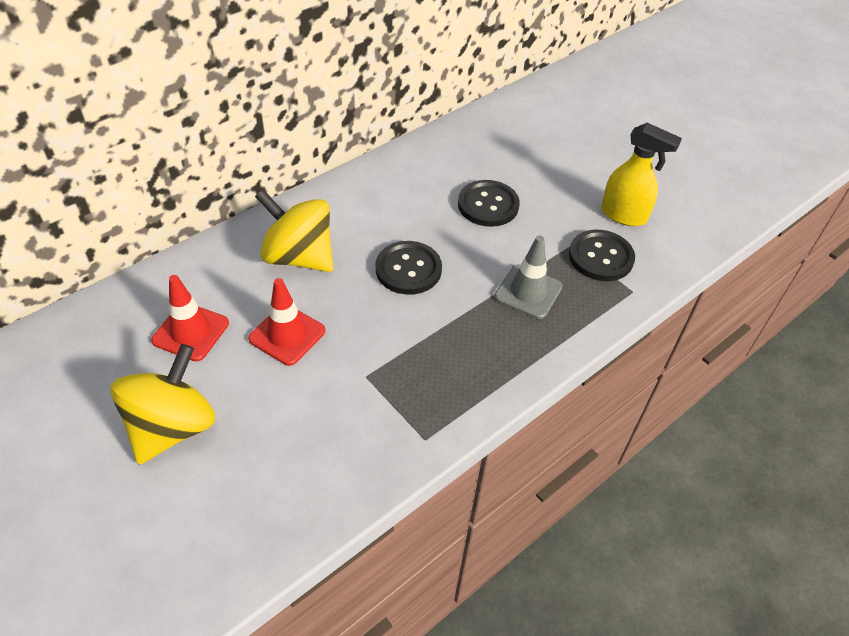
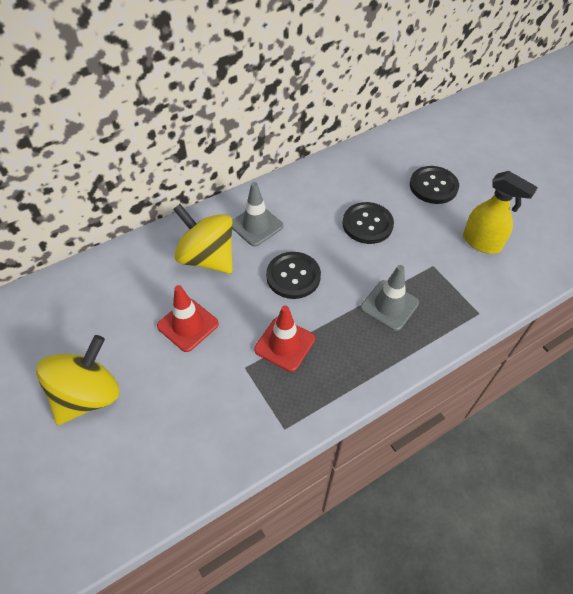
camera: 10 degrees right, 5 degrees up
(191, 332) = (114, 315): red traffic cone -> red traffic cone (284, 344)
(354, 216) = (256, 225): none -> grey traffic cone
(601, 257) = (456, 279): black button -> black button (433, 186)

